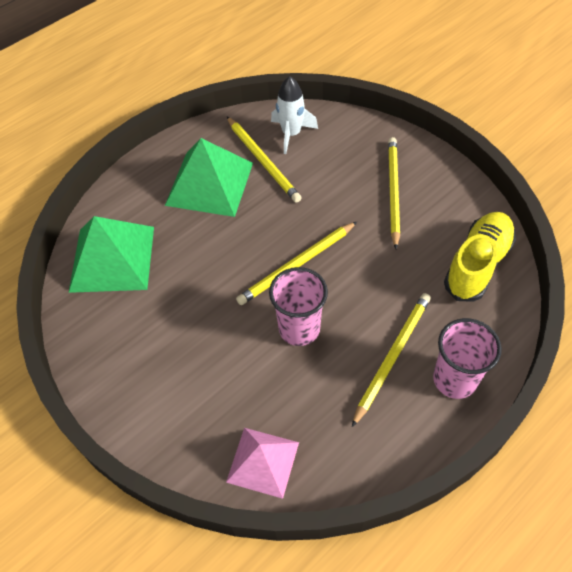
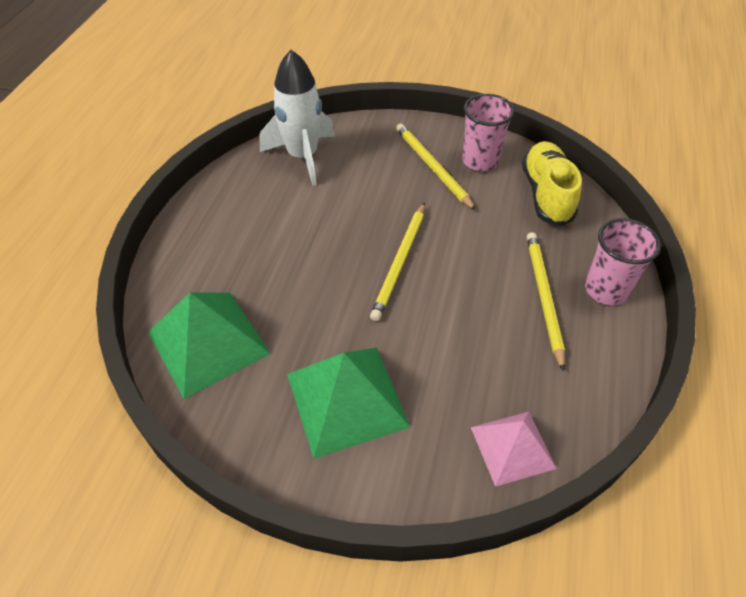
camera: 35 degrees left, 5 degrees down
(209, 183) = (257, 229): green pyramid -> green pyramid (347, 399)
(263, 161) = (294, 189): yellow pencil -> none
(291, 134) = (302, 156): white rocket -> white rocket, size x1.52
(299, 328) = (447, 315): pink cup -> pink cup (480, 161)

